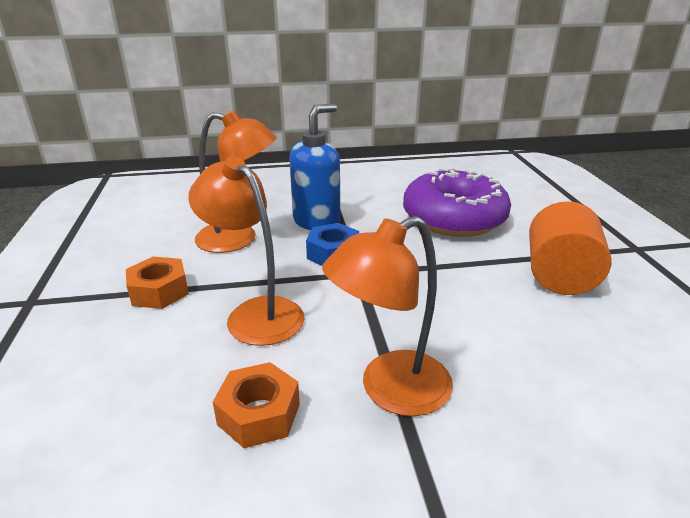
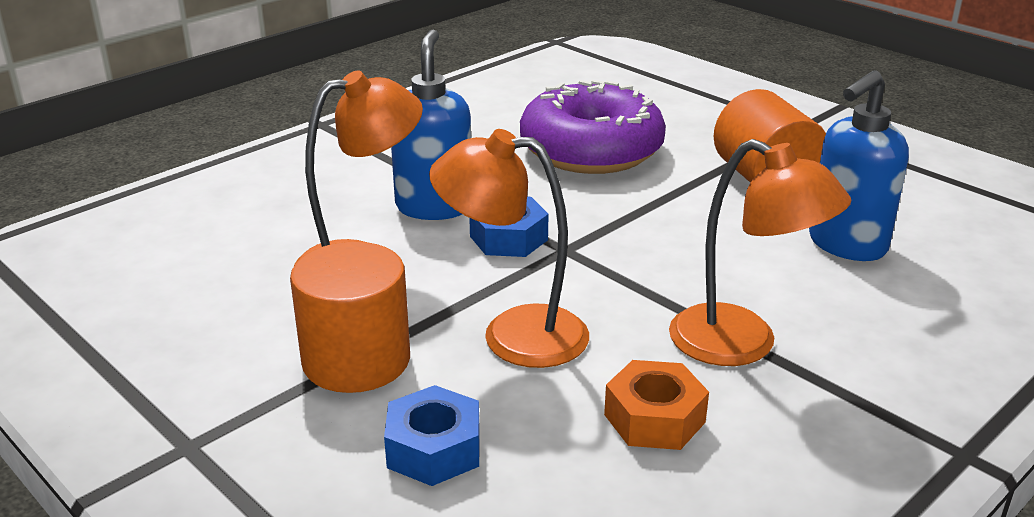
camera: 35 degrees left, 0 degrees up
(117, 363) = (434, 449): none -> blue nut
(159, 291) = (356, 360): orange nut -> orange cylinder
(390, 390) = (742, 345): orange lamp -> orange lamp turned 75 degrees counterclockwise
(573, 349) = (846, 245): none -> blue soap dispenser

